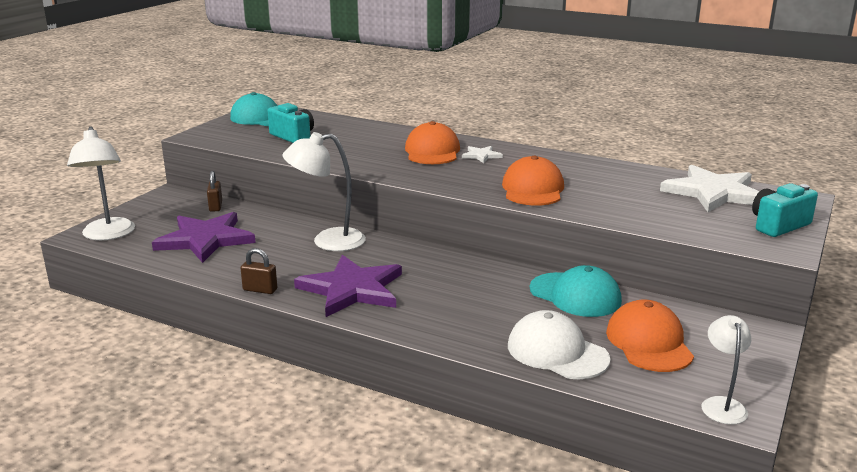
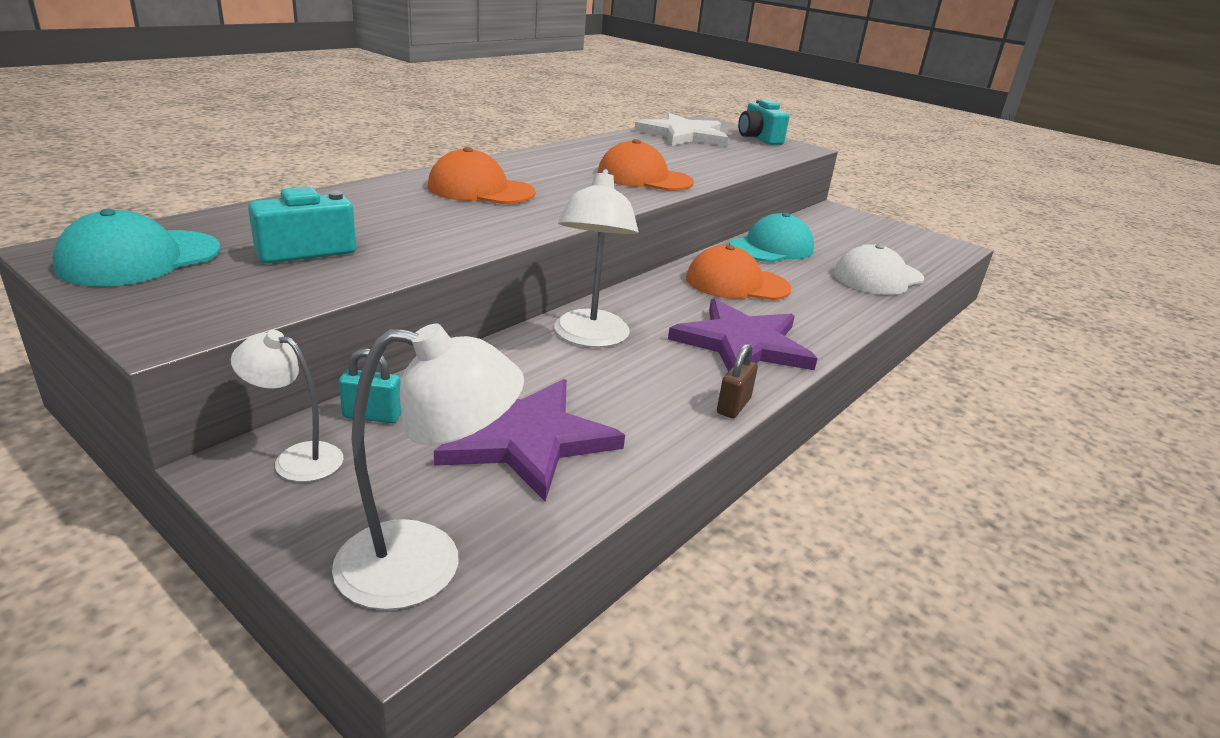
camera: 80 degrees left, 5 degrees up
(215, 206) = (372, 416): brown padlock -> turquoise padlock
(481, 155) = (519, 174): white star -> none
(649, 342) = (857, 244): orange cap -> orange cap (737, 283)
(722, 404) = (943, 247): white lamp -> white lamp (296, 458)

